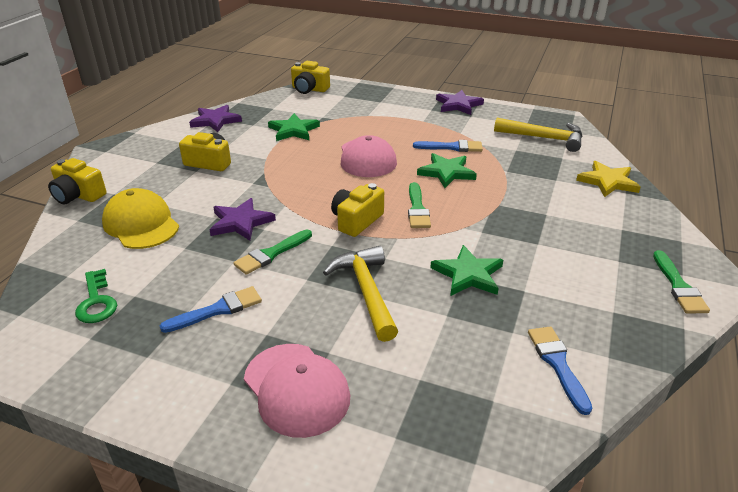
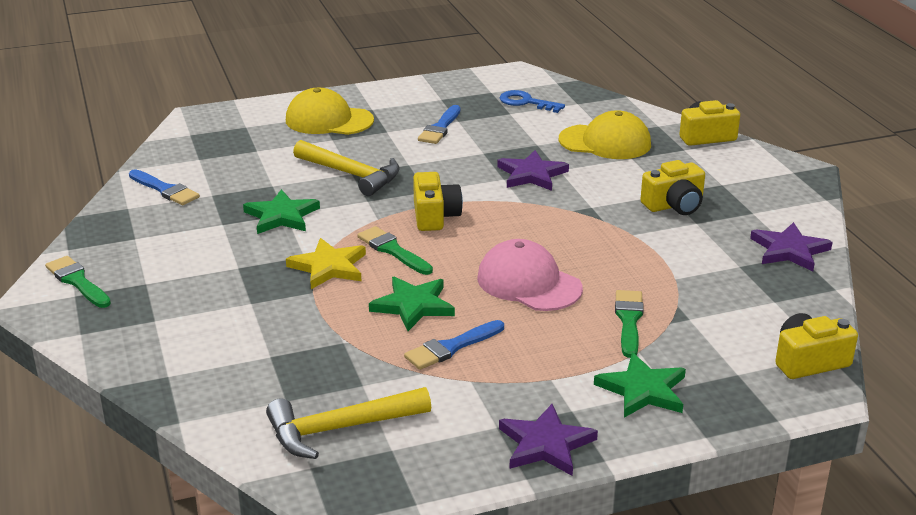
camera: 140 degrees right, 5 degrees down
(96, 302) = (526, 102): green key -> blue key
(271, 254) = (463, 166): green brush -> green brush (629, 320)
(293, 130) = (678, 280): green star -> green star (643, 390)
(296, 389) = (329, 120): pink cap -> yellow cap
(608, 182) = (199, 383): yellow star -> yellow star (328, 267)

